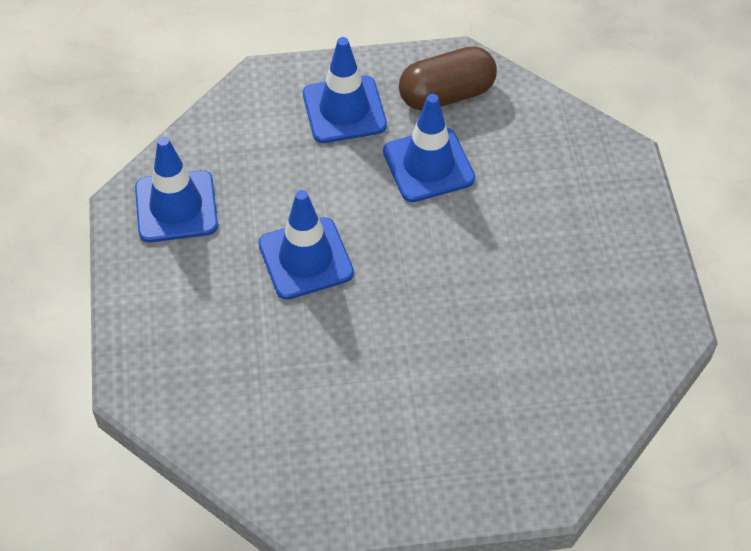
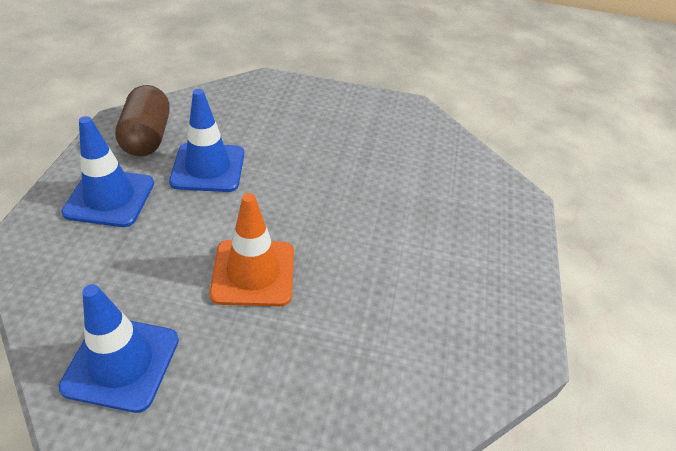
camera: 75 degrees left, 10 degrees down
(306, 258) = (253, 273): blue traffic cone -> orange traffic cone

